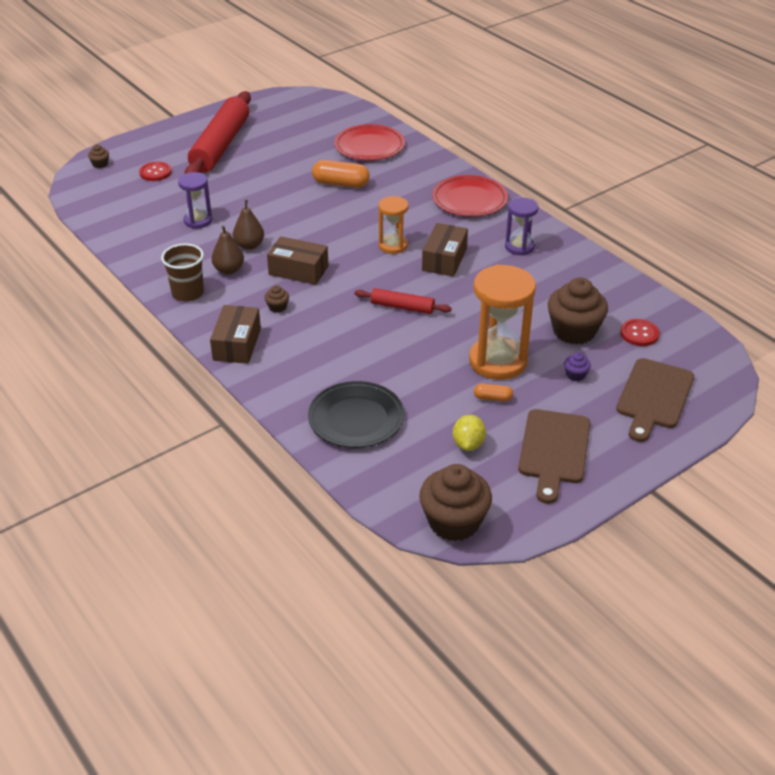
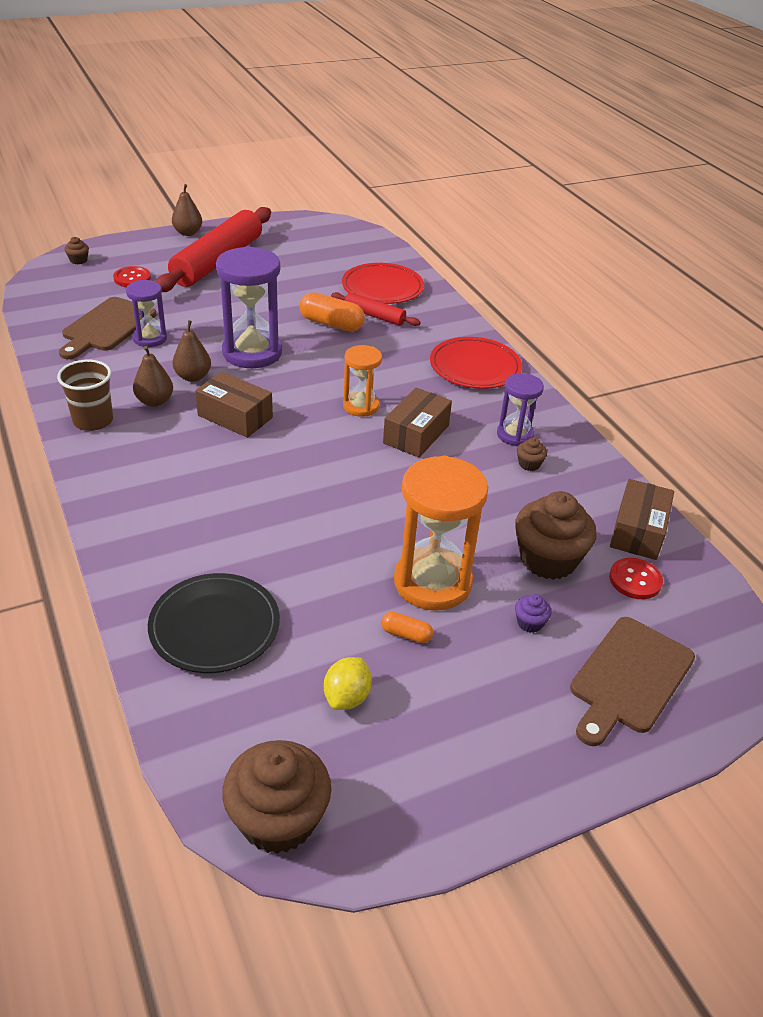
camera: 10 degrees right, 0 degrees up
(182, 124) = (188, 233): none -> brown pear
(237, 344) = (116, 495): brown box -> brown box (638, 531)
(277, 307) = (188, 457): brown cupcake -> brown cupcake (529, 464)
(287, 218) = (252, 352): none -> purple hourglass
(402, 307) = (339, 485): red rolling pin -> red rolling pin (374, 315)
(553, 450) = (461, 733): brown cutting board -> brown cutting board (107, 327)

